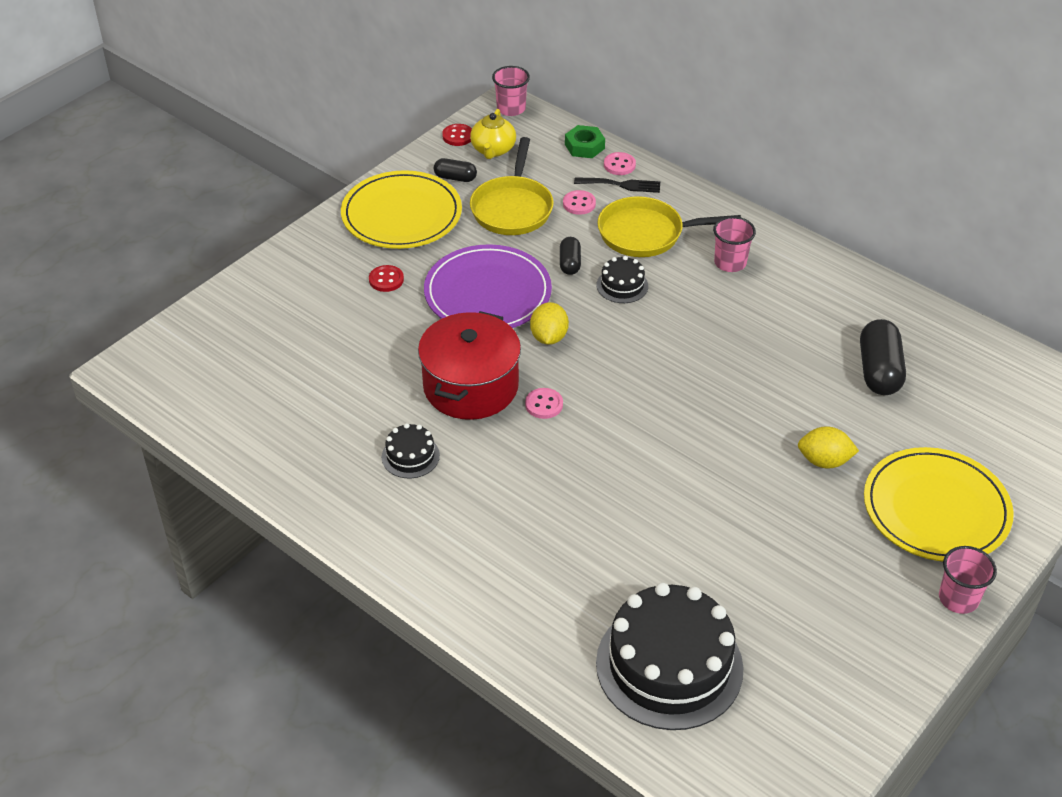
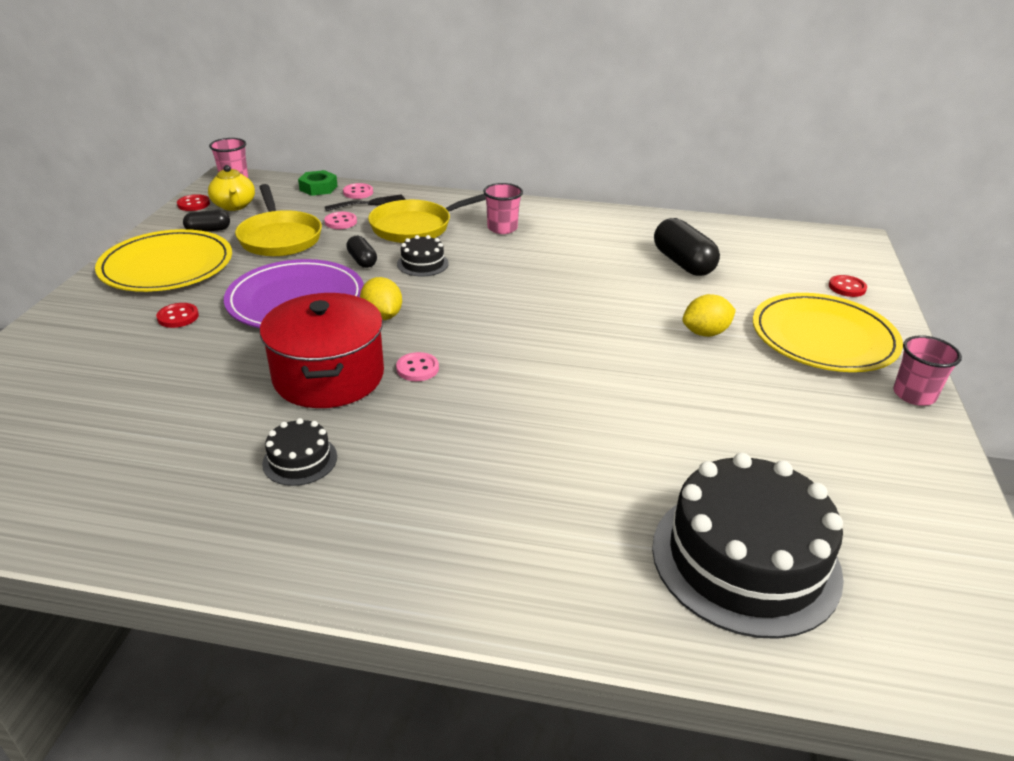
camera: 30 degrees left, 10 degrees down
(1025, 462) = (847, 287): none -> red button

